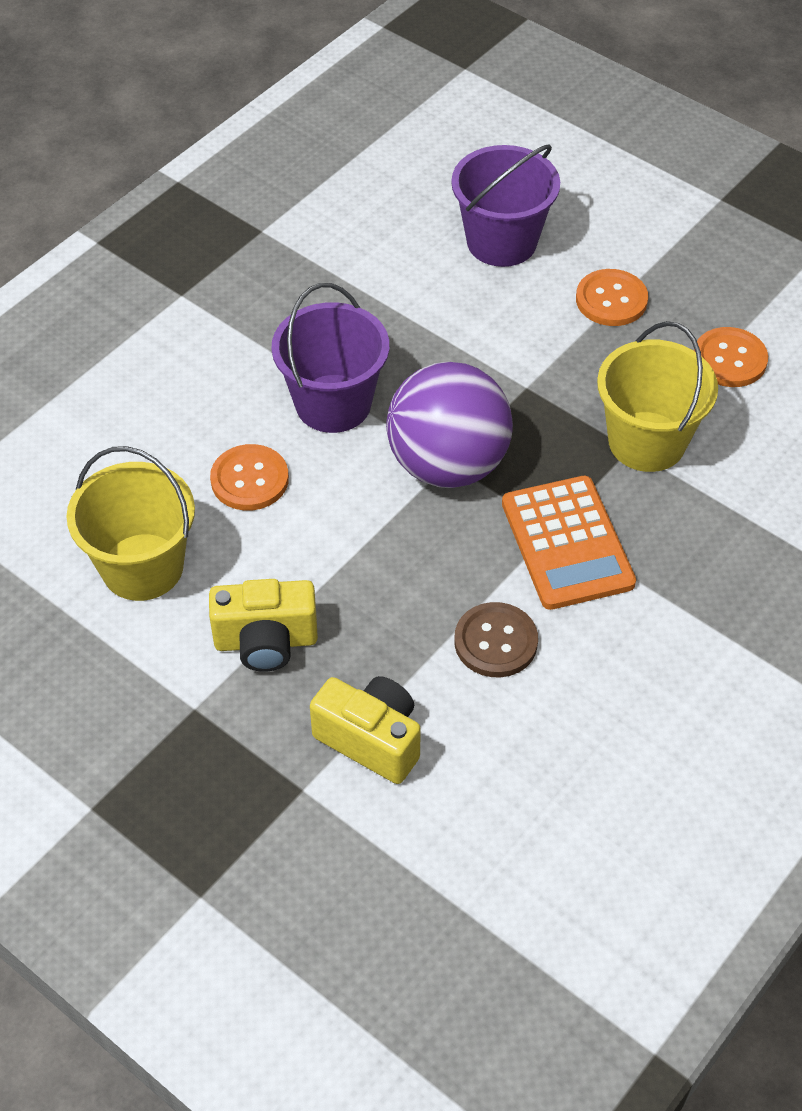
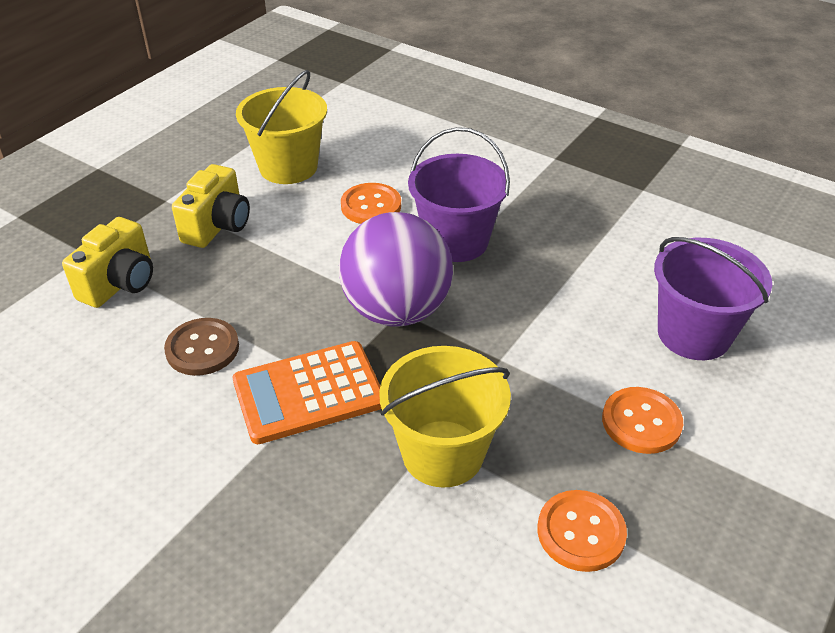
camera: 85 degrees right, 10 degrees down
(266, 642) = (217, 226): yellow camera -> yellow camera turned 150 degrees counterclockwise

